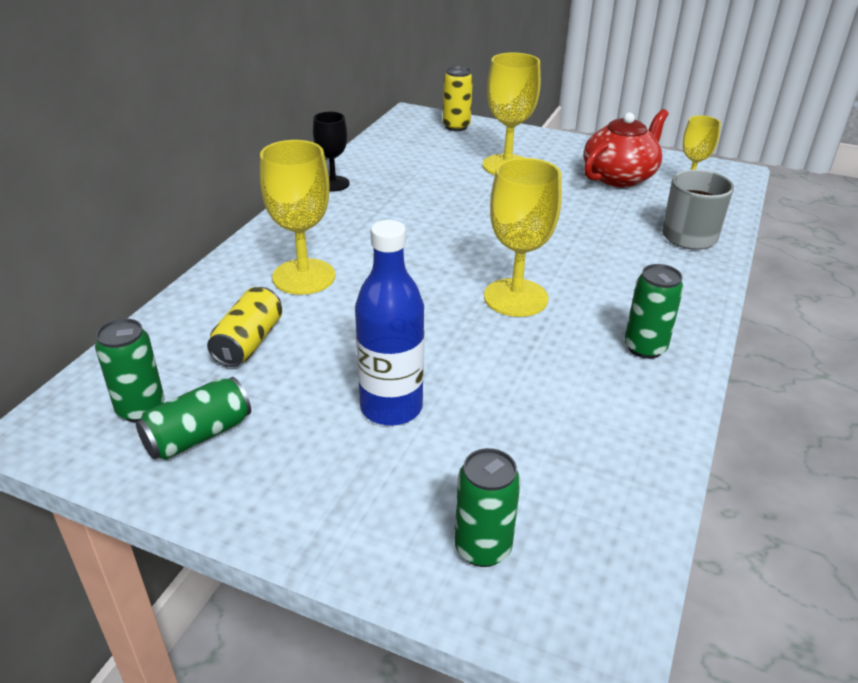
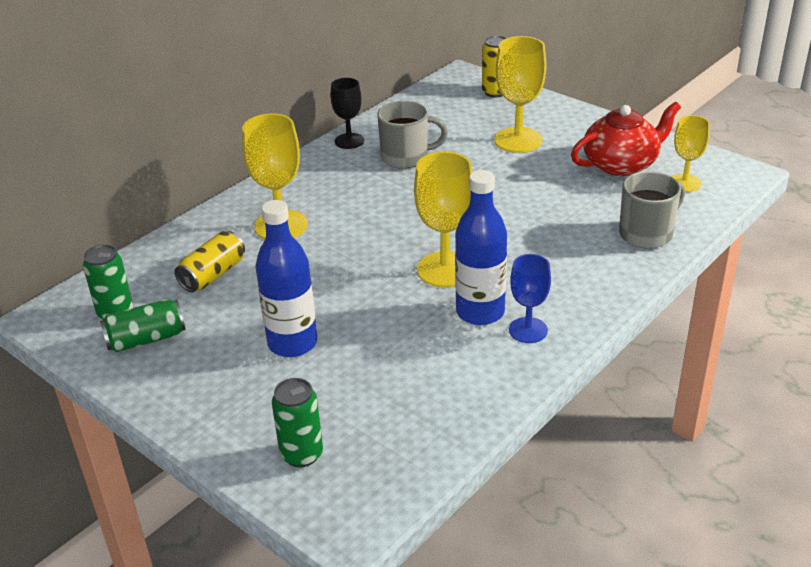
camera: 20 degrees right, 0 degrees up
(404, 193) = (406, 157): none -> grey mug
(582, 337) = (480, 312): none -> blue bottle
(645, 348) = (528, 330): green can -> blue goblet

